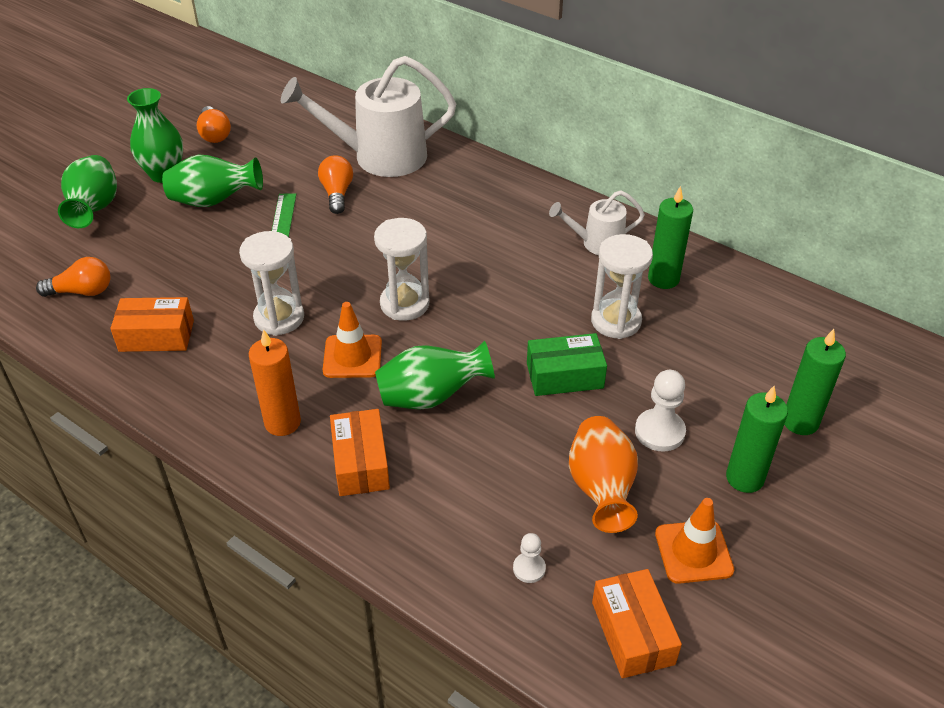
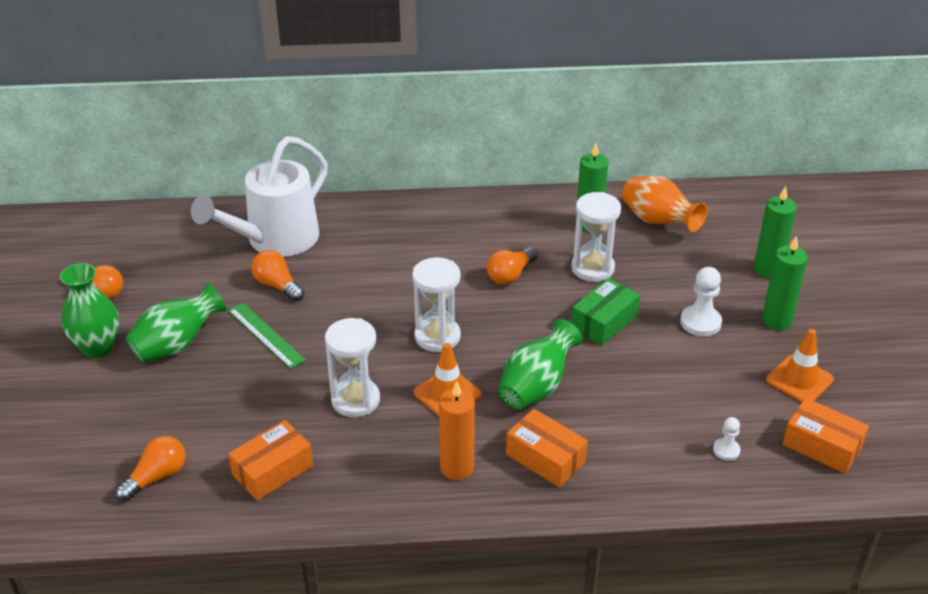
camera: 40 degrees left, 5 degrees down
(95, 209) = (71, 409): green vase -> none
(532, 286) = (510, 275): none -> orange light bulb
(596, 243) = (517, 223): white watering can -> none
(601, 489) = (709, 377): orange vase -> orange vase (658, 221)

